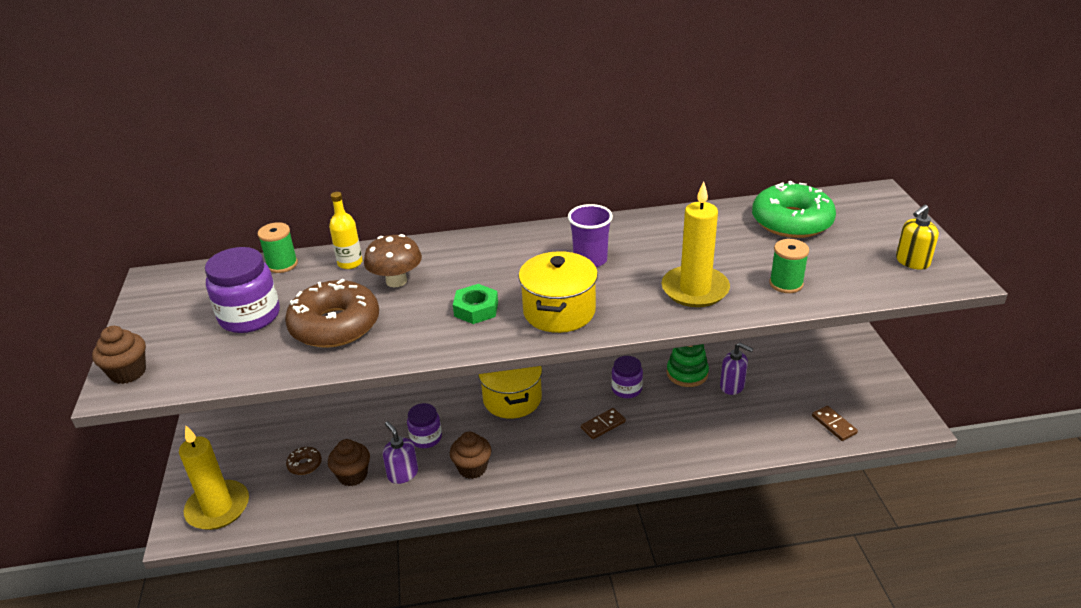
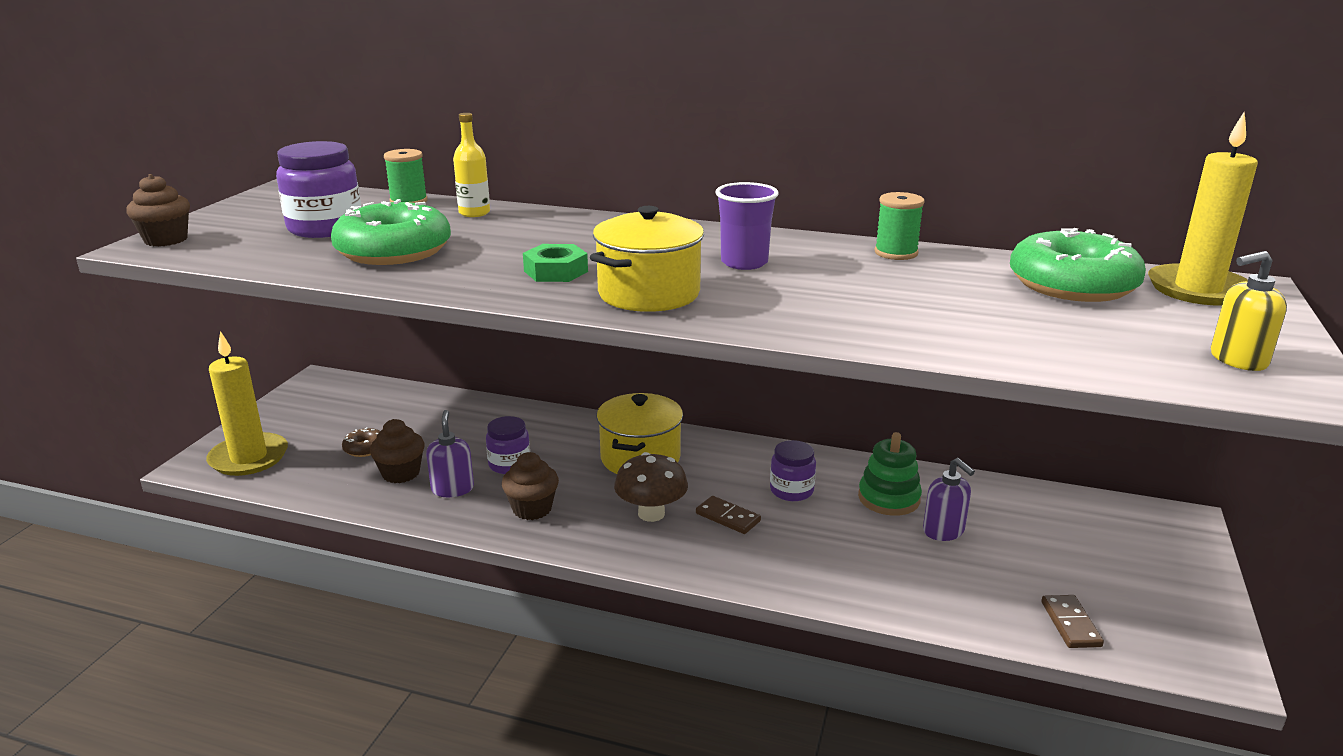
camera: 25 degrees right, 10 degrees down
(335, 325) = (394, 251): brown donut -> green donut
(396, 281) = (501, 234): brown mushroom -> brown mushroom (651, 513)
(603, 425) = (728, 517): brown domino -> brown domino turned 45 degrees clockwise
(695, 289) = (851, 314): yellow candle -> yellow candle (1198, 289)
(786, 284) = (994, 337): green spool -> green spool (896, 253)

